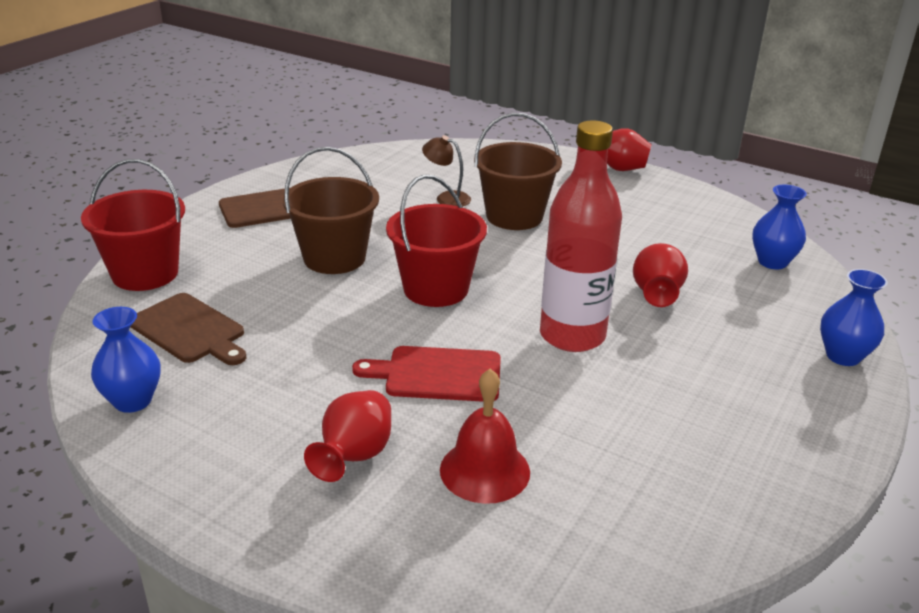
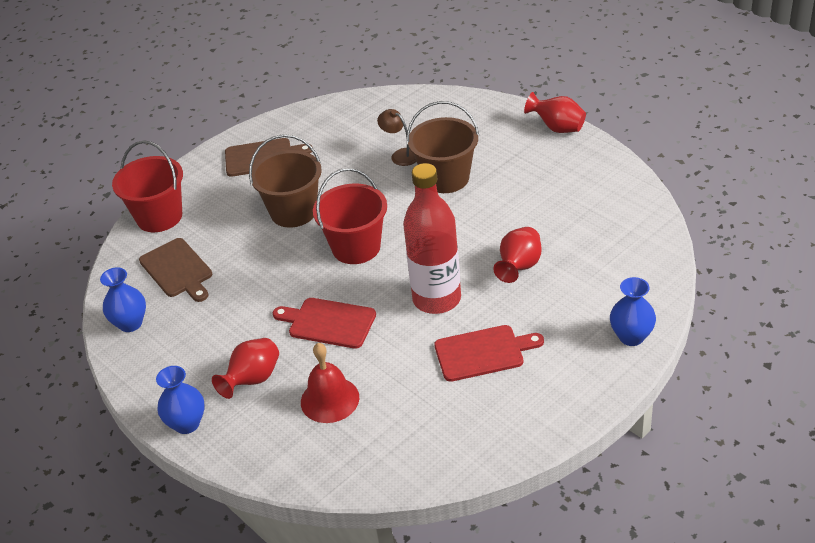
camera: 20 degrees right, 10 degrees up
(669, 390) = (483, 353): none -> red cutting board
(772, 262) = (633, 241): blue vase -> blue vase (187, 424)

